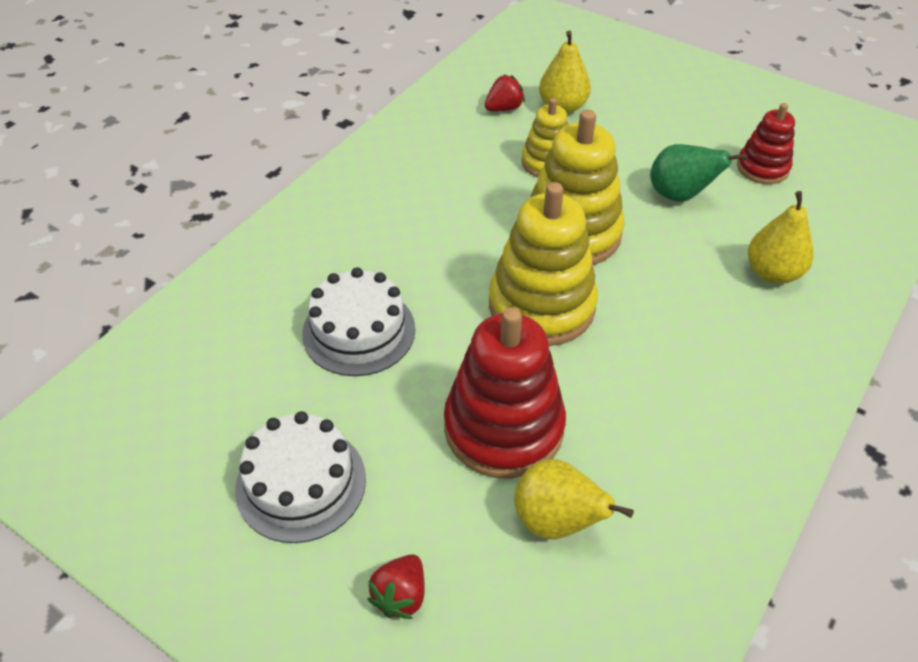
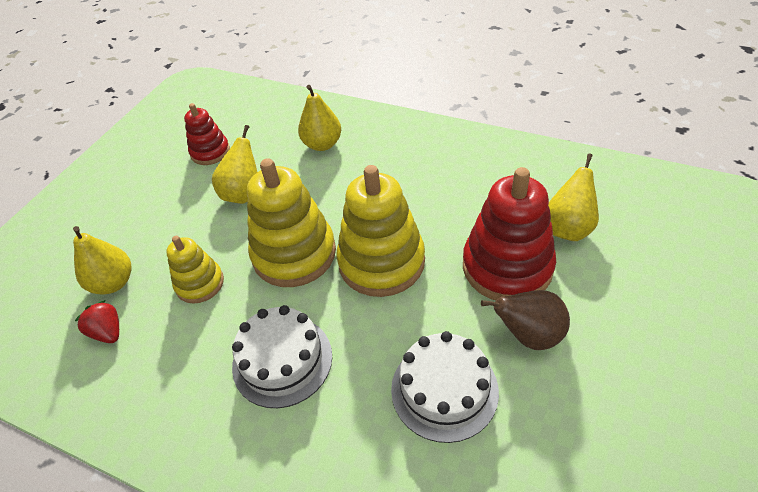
camera: 95 degrees left, 0 degrees up
(301, 483) = (617, 389): white cake -> white cake (282, 360)
(397, 421) = (529, 335): none -> brown pear
(400, 595) = (666, 299): red strawberry -> none
(680, 195) = (243, 193): green pear -> yellow pear

